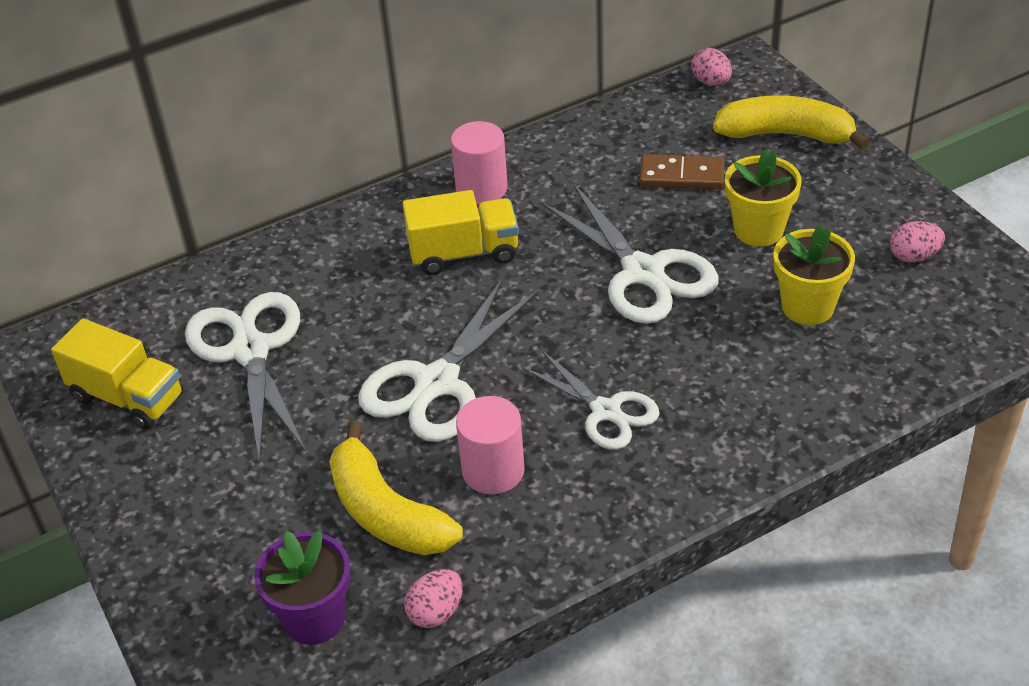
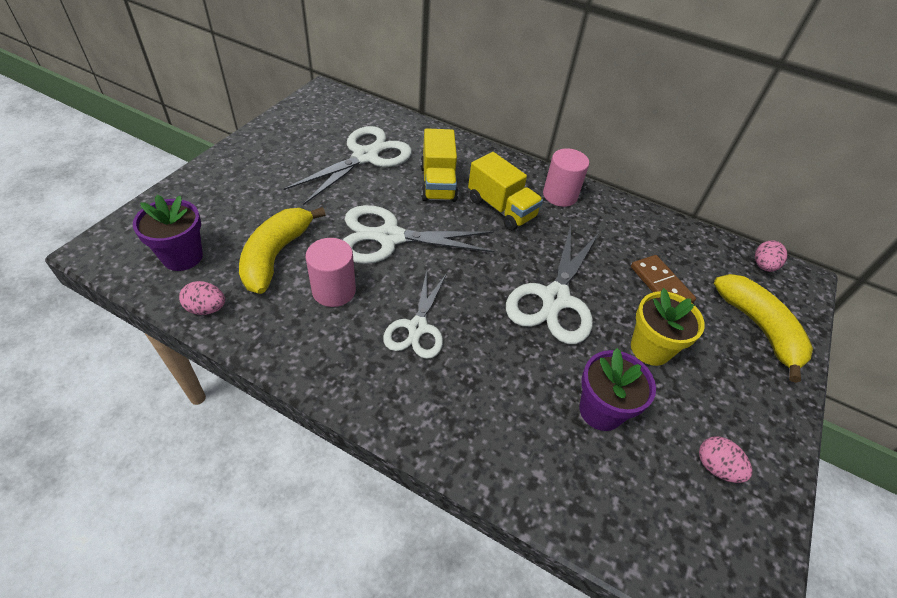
camera: 50 degrees right, 5 degrees up
(128, 397) = (307, 129): yellow truck -> yellow truck (438, 183)
(807, 306) = (601, 410): yellow flower pot -> purple flower pot

